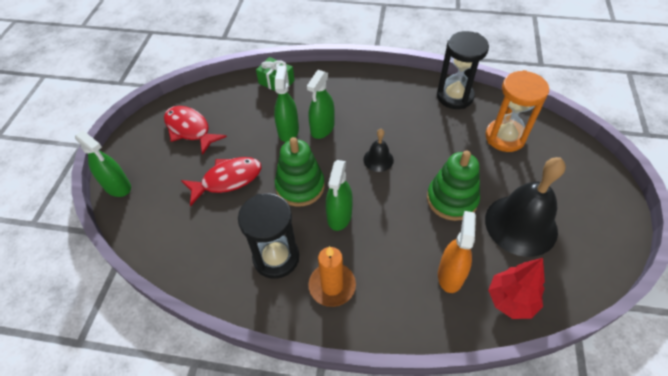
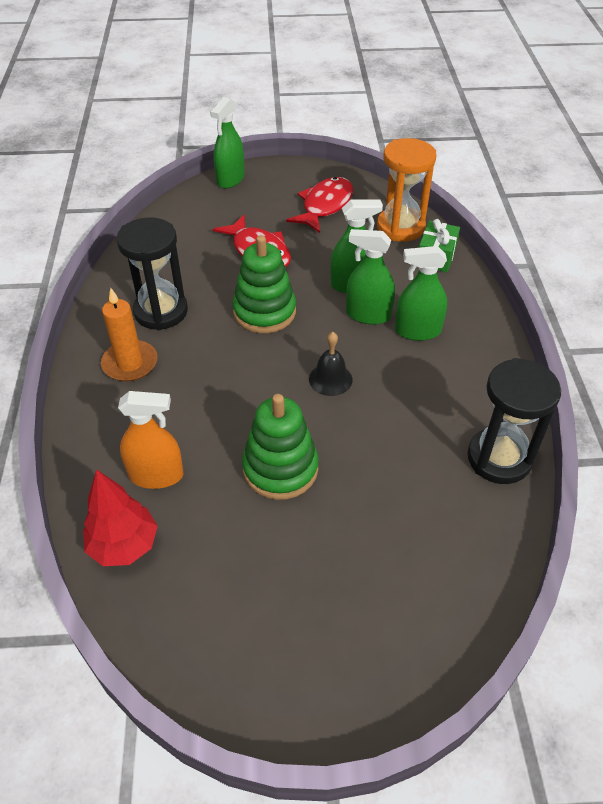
camera: 75 degrees right, 5 degrees down
(339, 216) = (228, 354): green spray bottle -> green spray bottle (417, 331)
(505, 137) = (430, 534): orange hourglass -> orange hourglass (400, 227)
(521, 225) = (252, 558): black bell -> none

